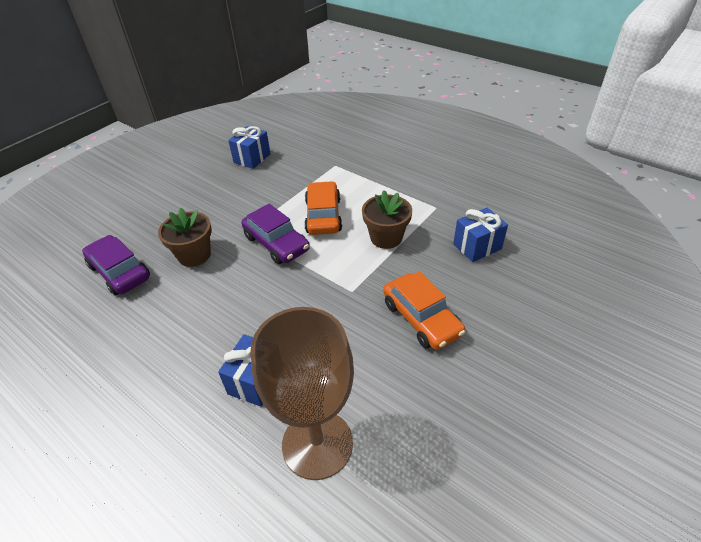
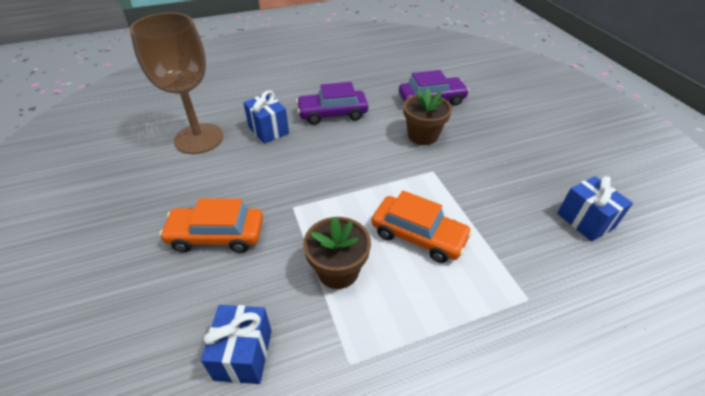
camera: 120 degrees right, 0 degrees up
(276, 243) = (399, 185): purple car -> purple car (332, 114)

